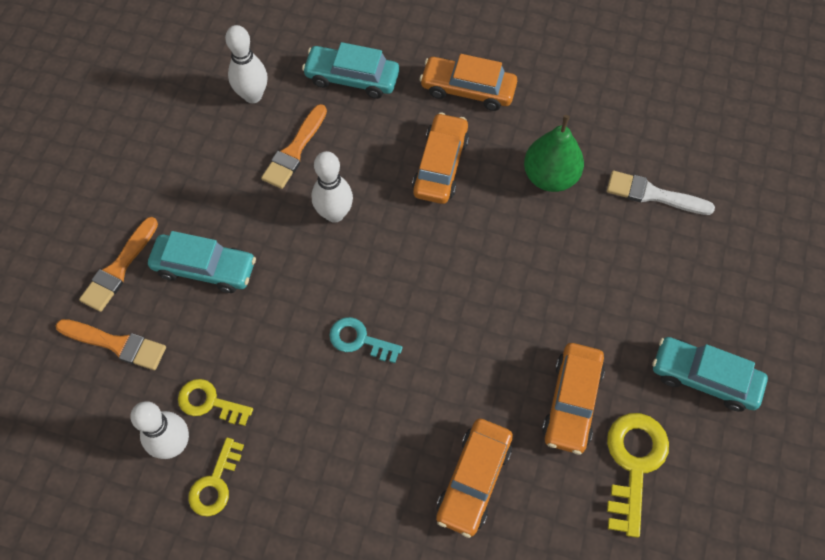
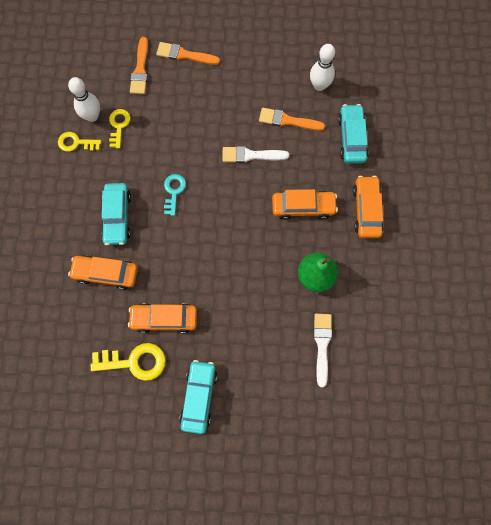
camera: 75 degrees right, 10 degrees up
(205, 268) = (196, 97): turquoise car -> turquoise car (117, 217)
(334, 214) = (251, 155): white bowling pin -> white brush

